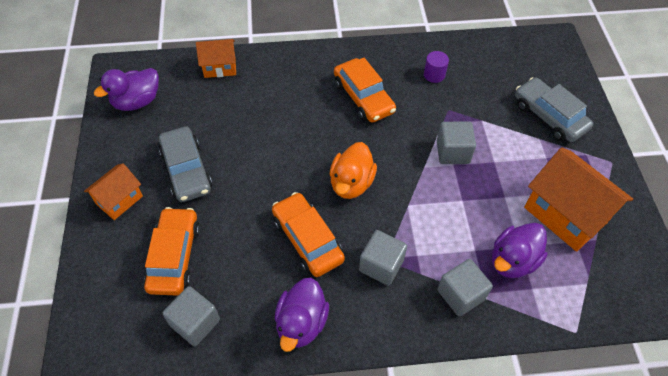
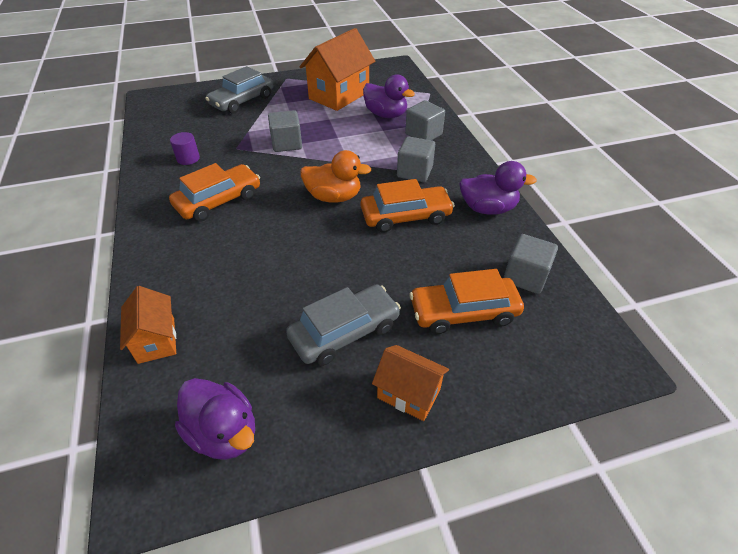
camera: 100 degrees left, 10 degrees down
(307, 239) = (405, 216): orange car -> orange car turned 150 degrees counterclockwise

